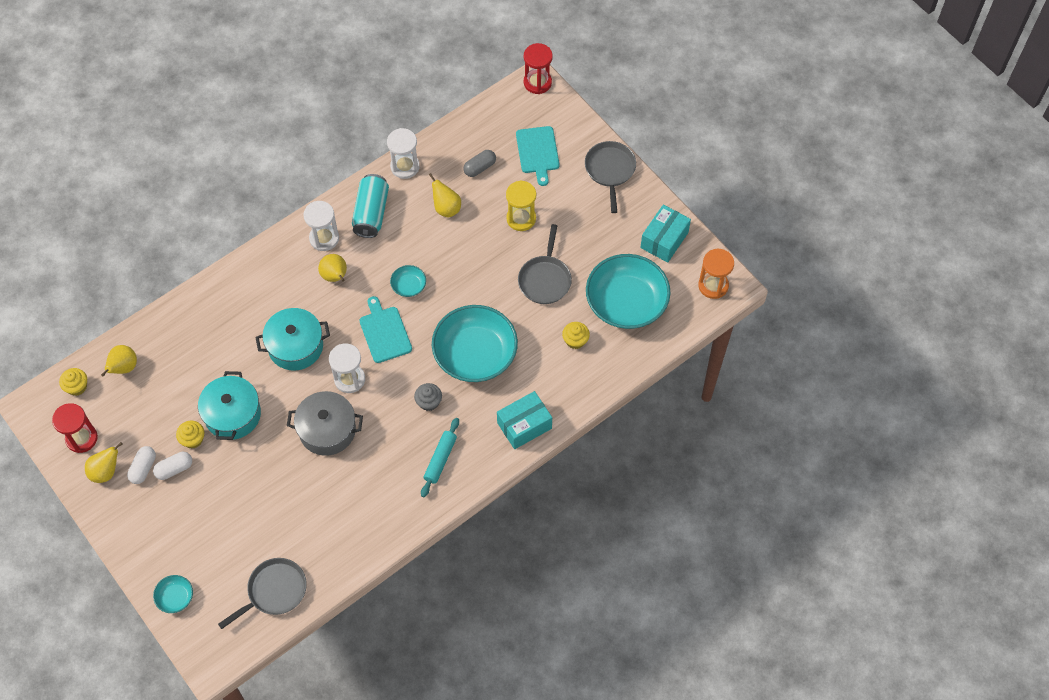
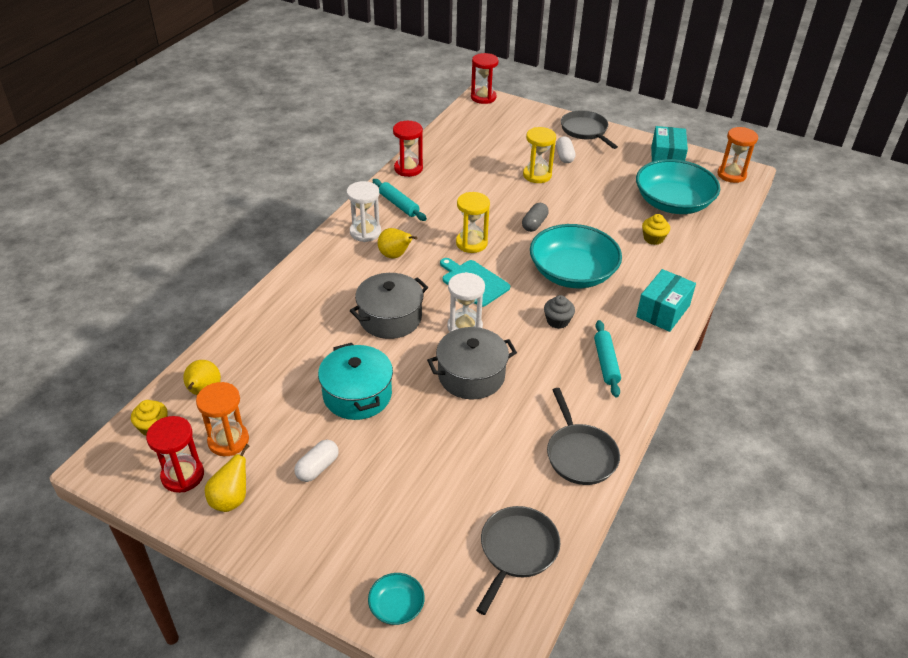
camera: 25 degrees left, 20 degrees down
(123, 420) = (228, 440): none -> orange hourglass
(143, 468) = (278, 480): white capsule -> white capsule (564, 156)
(193, 439) = (324, 432): yellow cupcake -> none
(295, 346) = (390, 318): turquoise pot -> grey pot
(371, 213) = (399, 204): turquoise can -> turquoise rolling pin
(405, 167) = (408, 169): white hourglass -> red hourglass
(408, 286) = (471, 243): turquoise bowl -> yellow hourglass
(446, 208) = (466, 185): yellow pear -> none
(480, 168) = (475, 154): grey capsule -> grey capsule (534, 224)
(538, 152) = (517, 134): turquoise cutting board -> none
(545, 279) = (591, 207): grey pan -> grey pan (580, 454)

